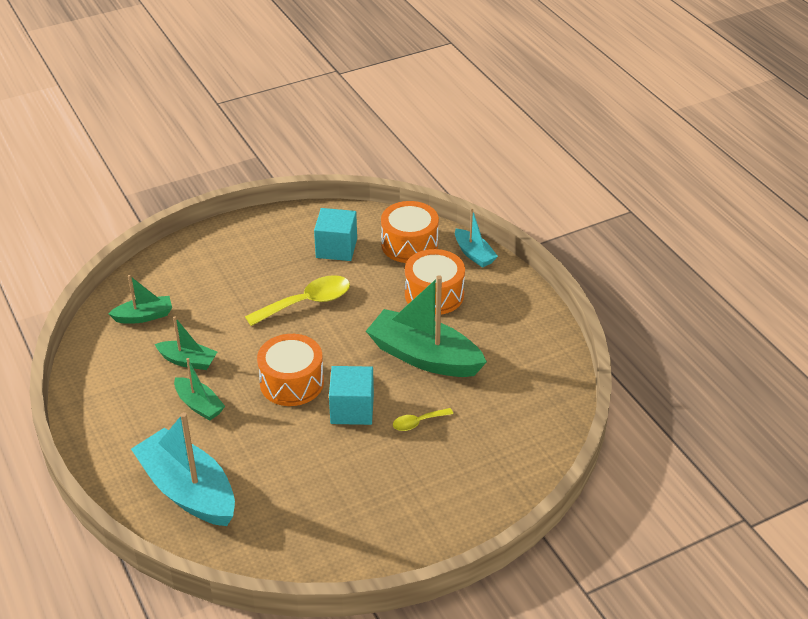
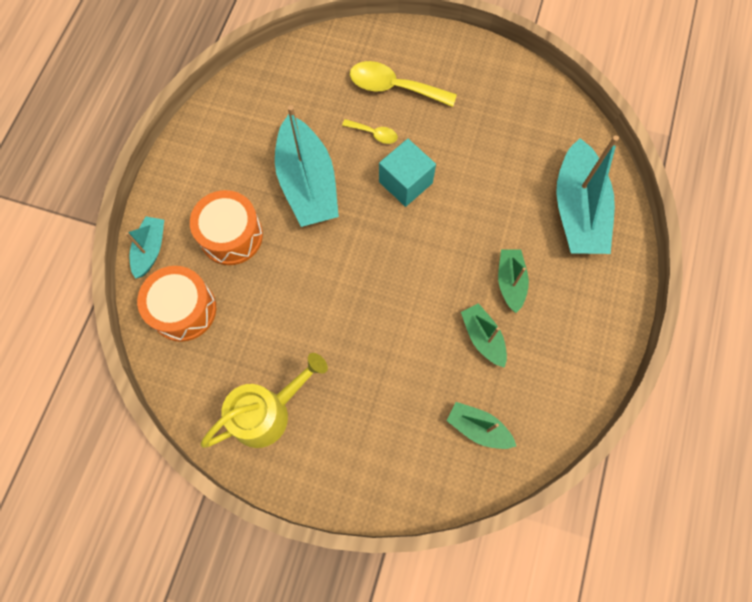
camera: 135 degrees left, 30 degrees up
(292, 240) = (268, 412): none -> yellow watering can
(292, 382) = (424, 244): orange drum -> none
(307, 302) = (333, 318): yellow spoon -> yellow spoon (394, 87)
(336, 248) = (244, 363): turquoise cube -> none
(424, 356) = (307, 183): green boat -> turquoise boat

